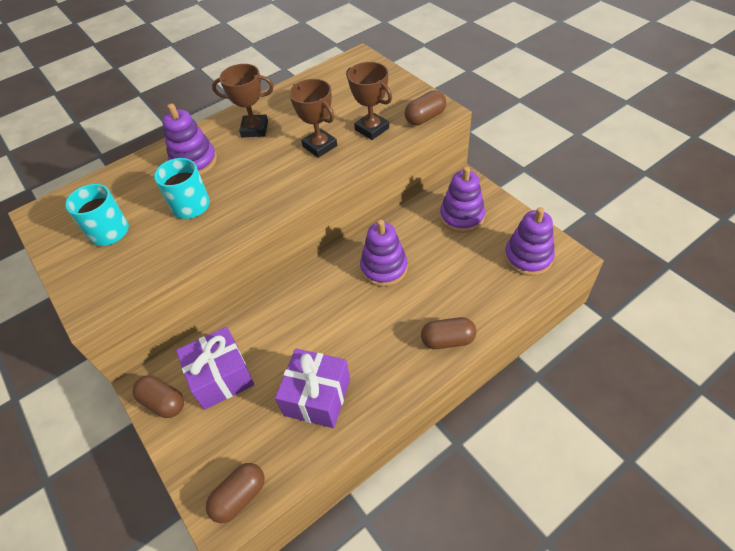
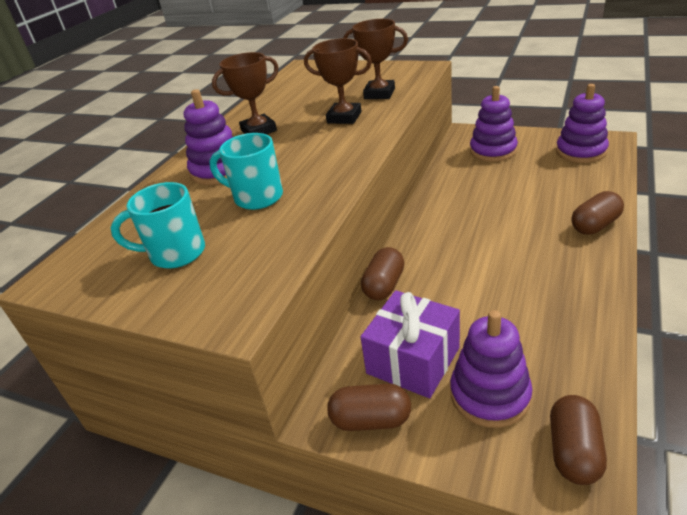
camera: 30 degrees left, 15 degrees down
(317, 397) = (537, 322): purple gift -> none
(384, 268) = (471, 206): purple stacking toy -> purple stacking toy (490, 395)
(425, 118) = (418, 74): brown capsule -> brown capsule (384, 285)

